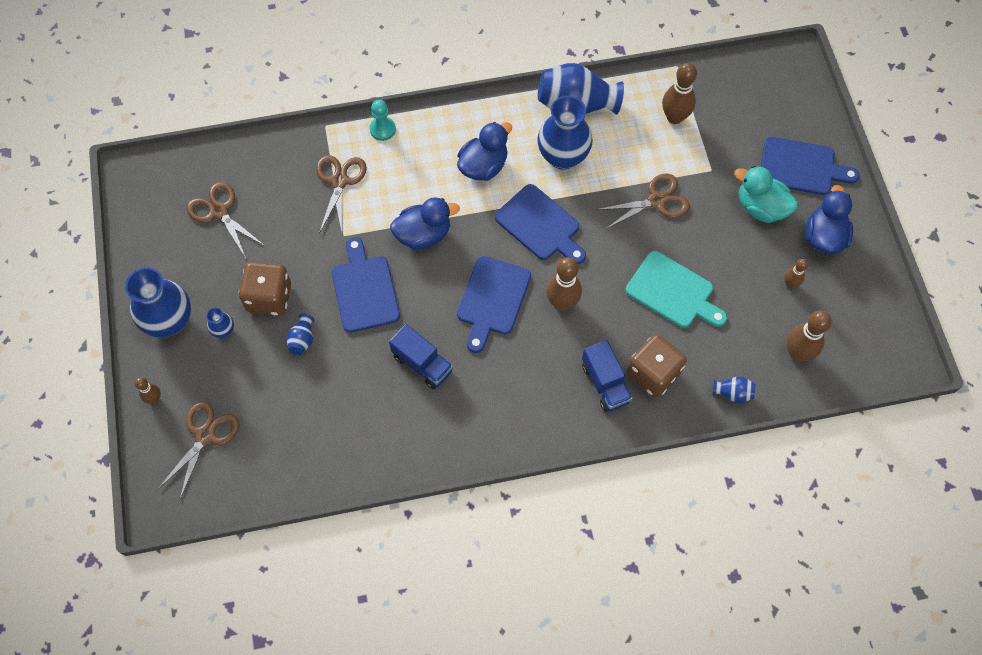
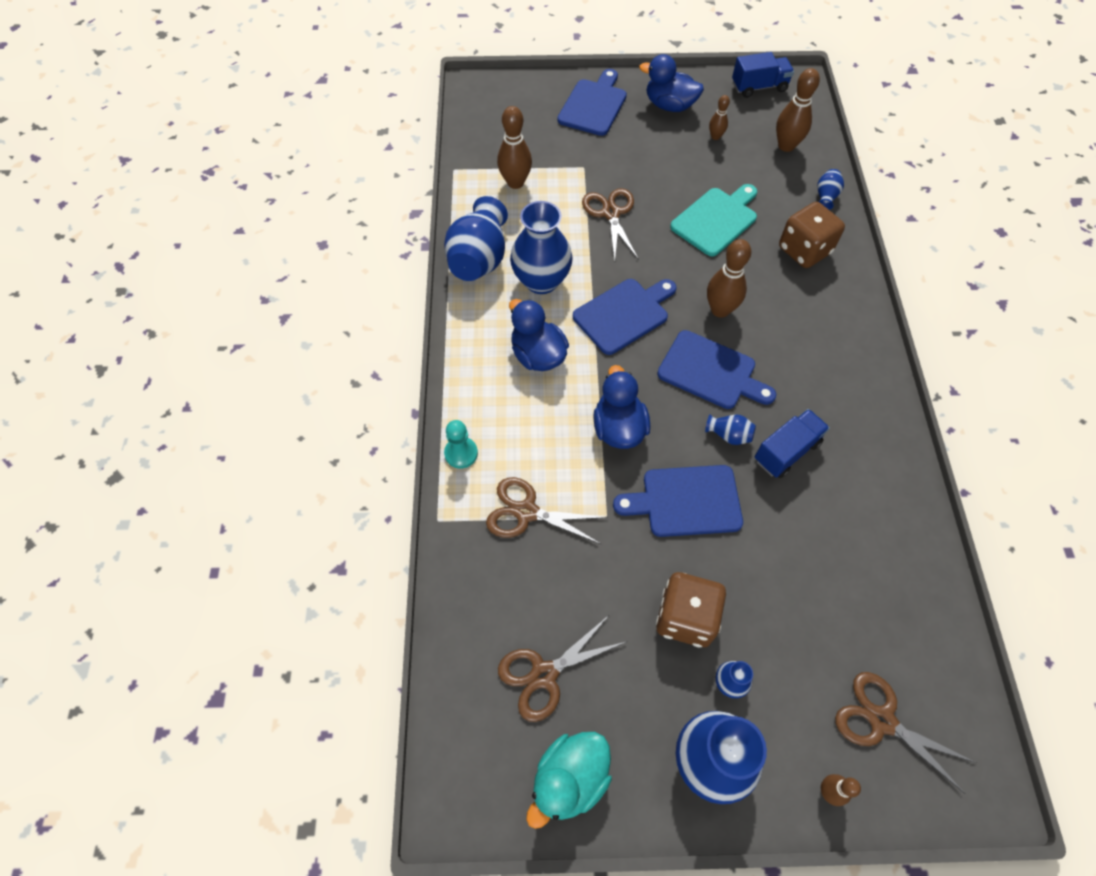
camera: 80 degrees left, 5 degrees down
(302, 340) = (749, 581): blue vase -> blue vase (729, 435)
(605, 383) = (814, 289): blue truck -> blue truck (759, 87)
(761, 207) = (632, 140): turquoise duck -> turquoise duck (569, 779)

